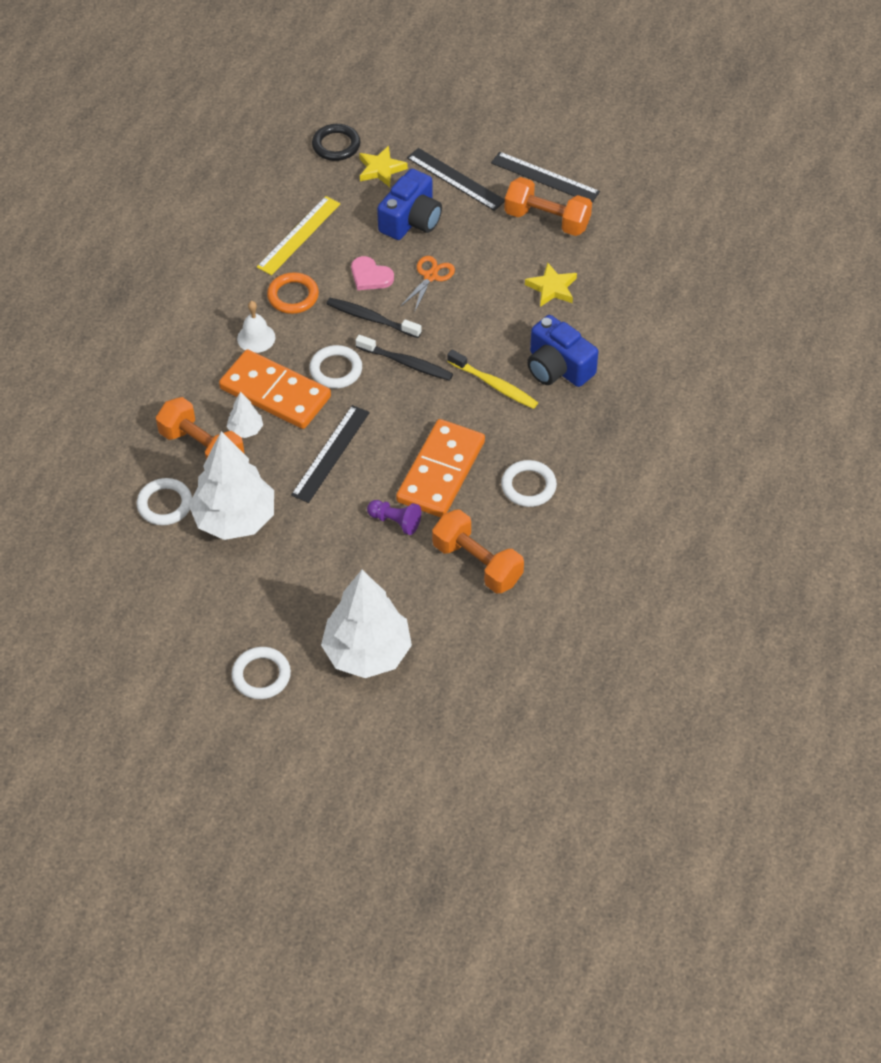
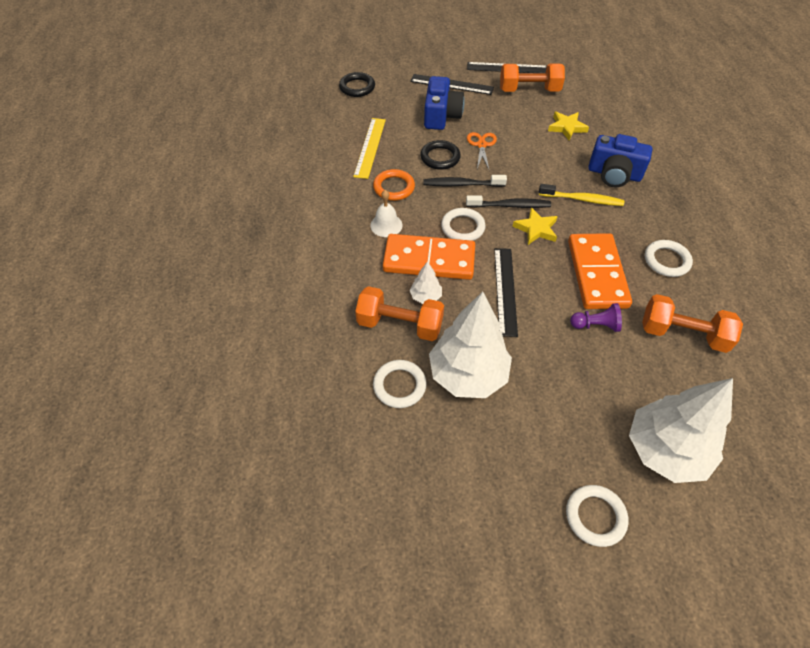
camera: 25 degrees left, 0 degrees up
(370, 276) = (440, 157): pink heart -> black ring
(381, 169) = (398, 92): yellow star -> yellow star (536, 229)

